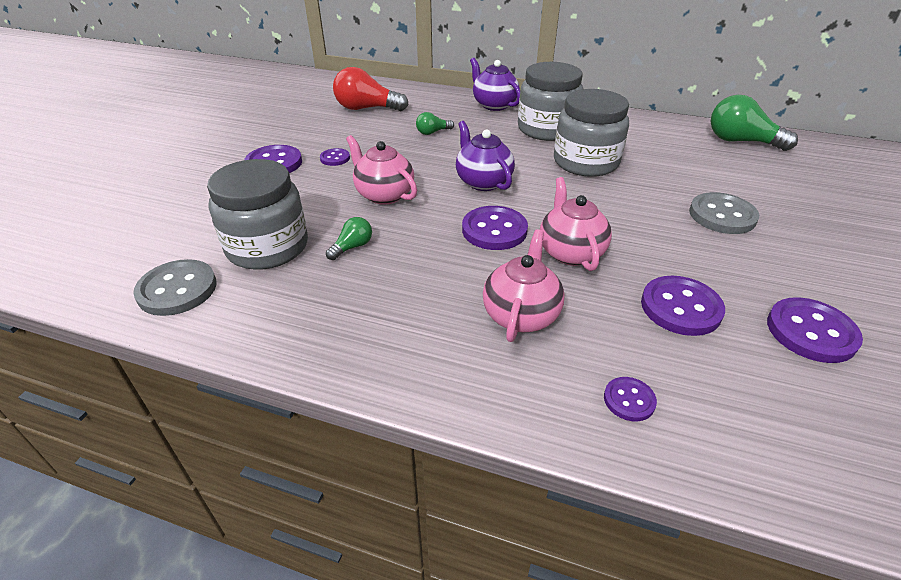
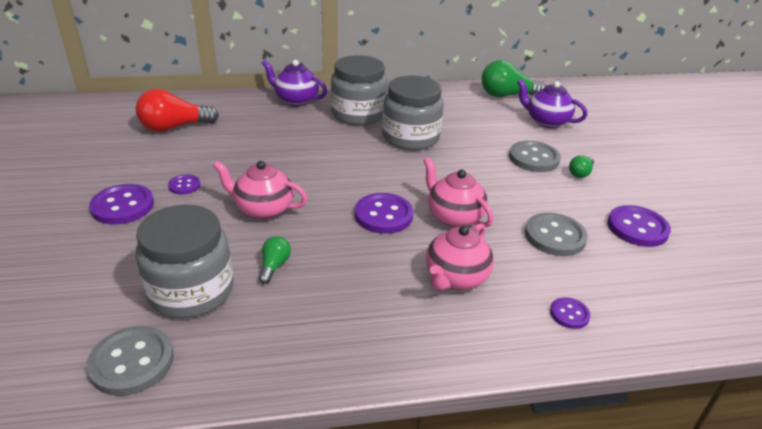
camera: 30 degrees left, 5 degrees down
(432, 132) = (260, 138): green light bulb -> green light bulb (580, 173)
(483, 182) = (341, 175): purple teapot -> purple teapot (546, 121)
(521, 315) = (455, 278): pink teapot -> pink teapot turned 135 degrees counterclockwise
(680, 307) = (555, 236): purple button -> grey button

